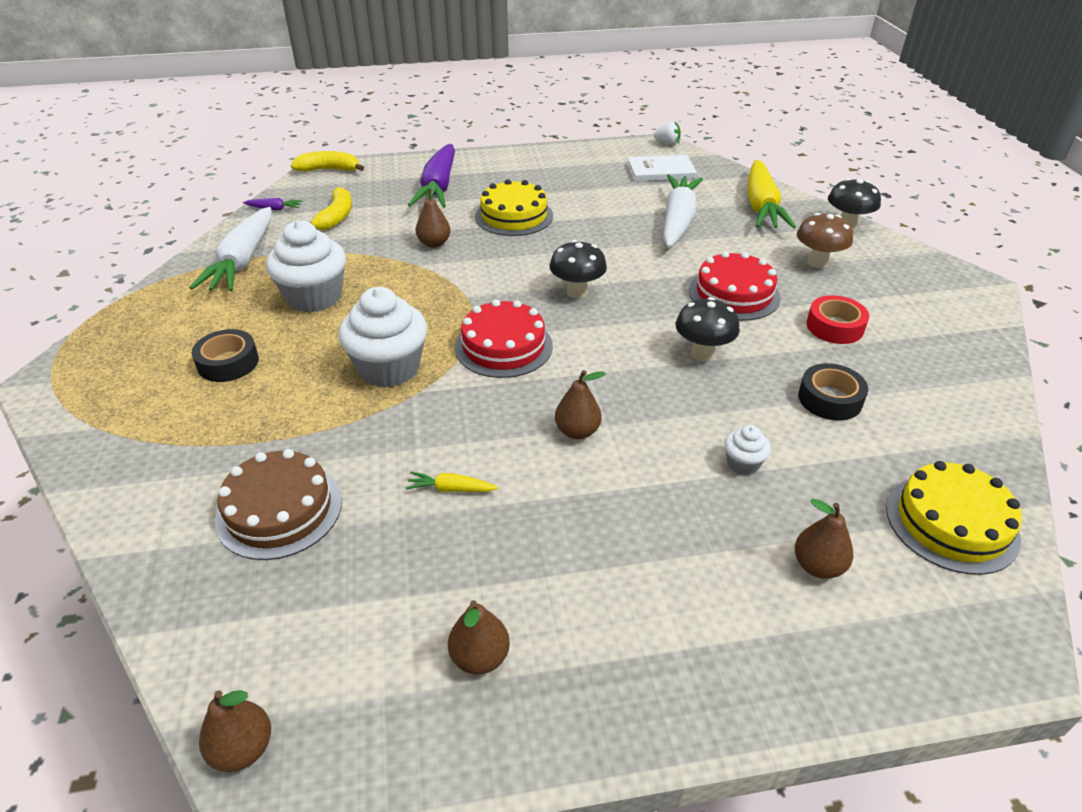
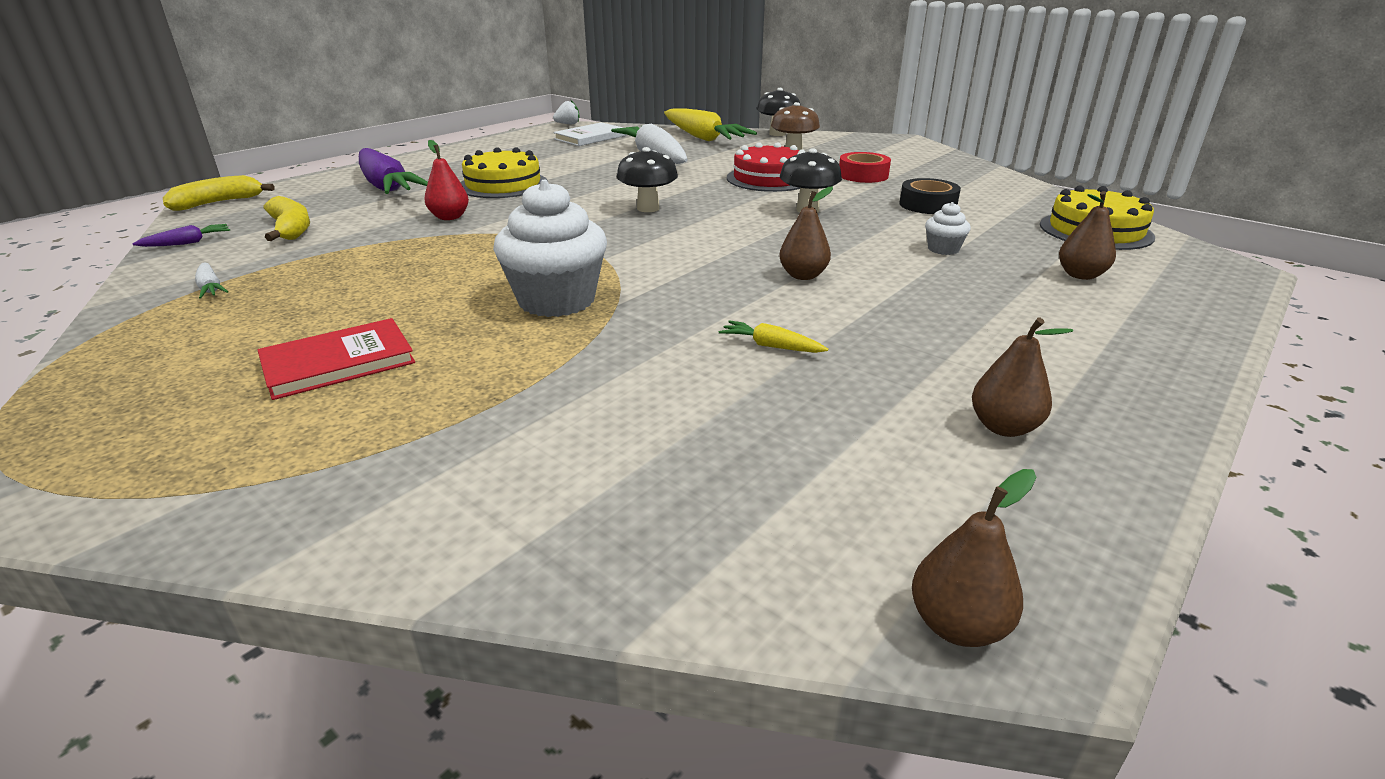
camera: 40 degrees left, 10 degrees down
(228, 363) = (338, 362): black tape -> red book
(243, 261) = (211, 288): white carrot -> white carrot, size x0.41
(279, 510) = (627, 436): brown cake -> none
(314, 297) = (369, 284): white cupcake -> none
(434, 243) = (449, 217): brown pear -> red pear
(451, 489) = (771, 346): yellow carrot -> yellow carrot turned 60 degrees clockwise
(503, 346) = (644, 253): red cake -> none

